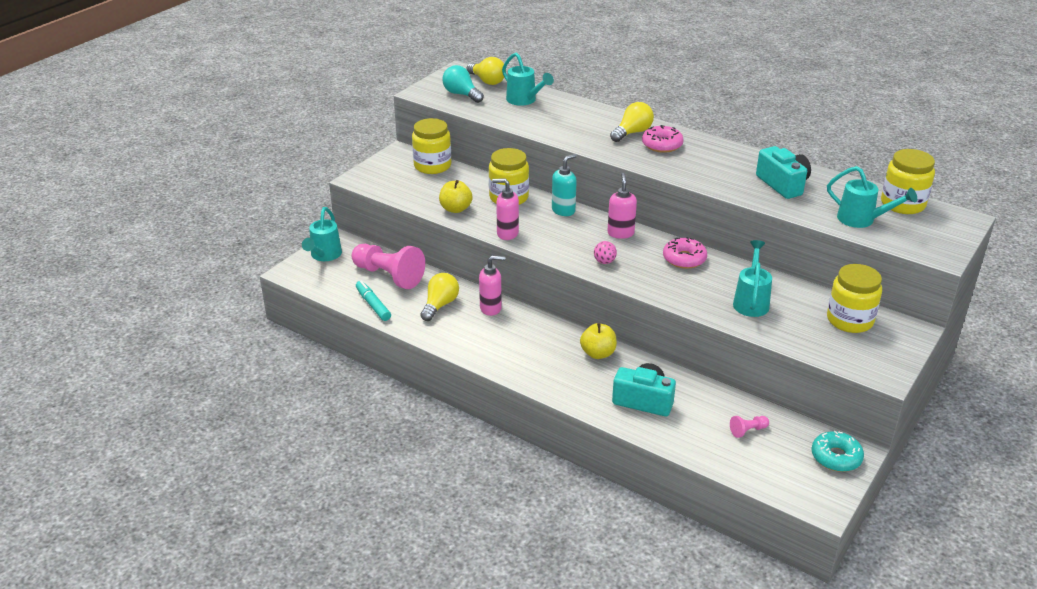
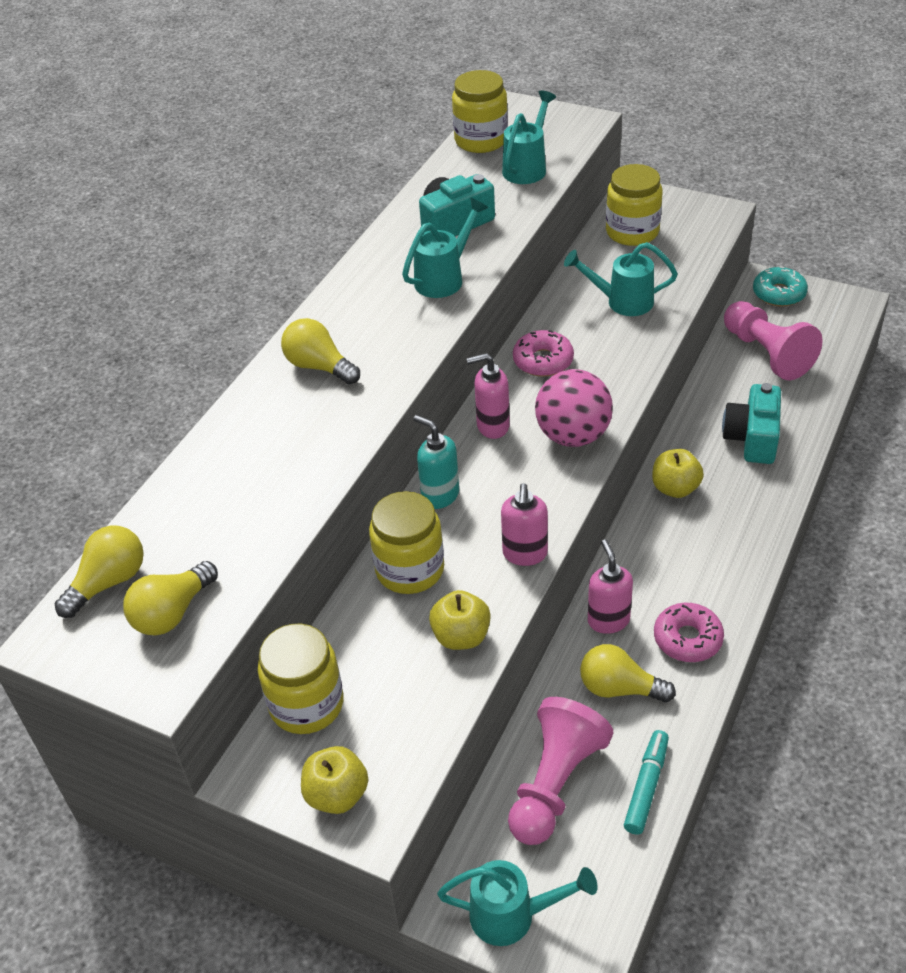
camera: 95 degrees left, 10 degrees up
(373, 305) = (646, 786): turquoise marker -> turquoise marker turned 150 degrees clockwise
(378, 171) = (337, 795): none -> yellow apple
(461, 94) = (172, 613): turquoise light bulb -> yellow light bulb
(524, 100) = (200, 513): turquoise watering can -> turquoise watering can (444, 278)
(604, 262) = (573, 435): pink ball -> pink ball, size x2.26
(662, 145) = (357, 333): pink donut -> pink donut (687, 639)
(748, 431) = (767, 353): pink pawn -> pink pawn, size x2.35

